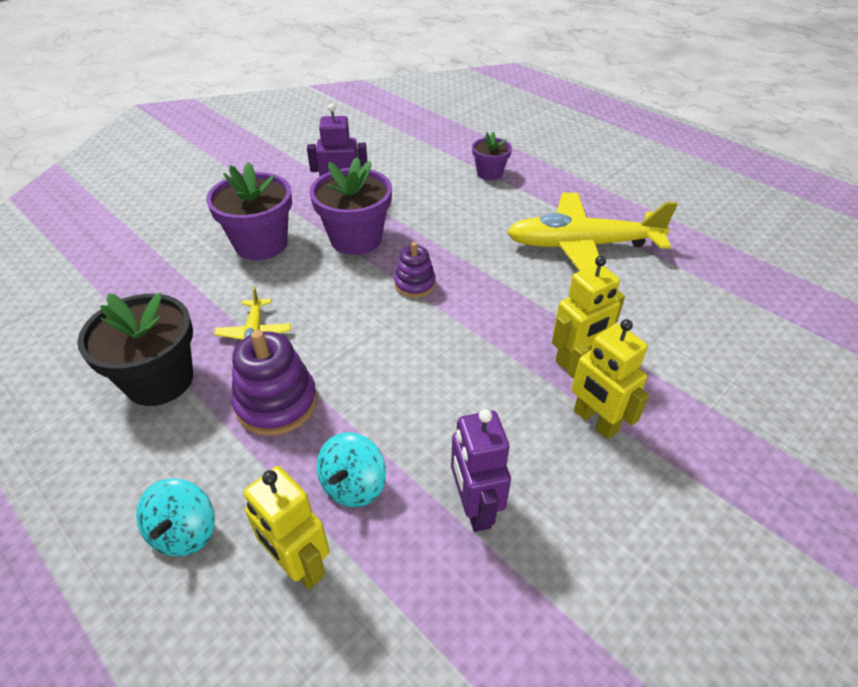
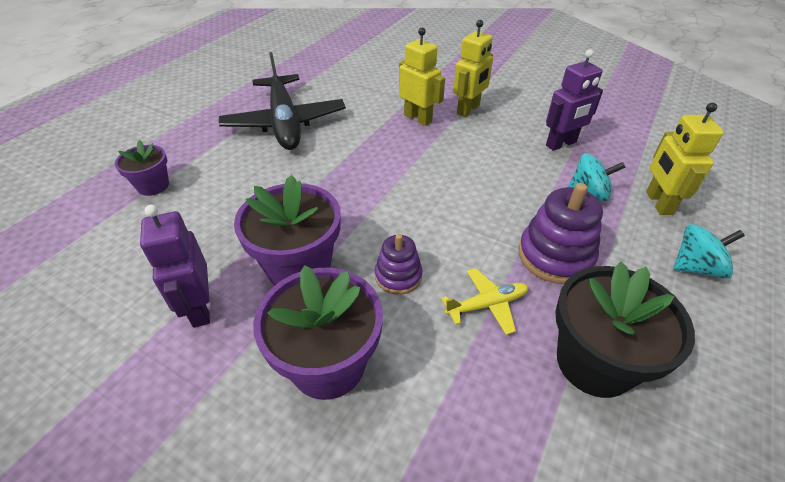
camera: 105 degrees left, 0 degrees up
(299, 565) = (658, 203): yellow robot -> yellow robot turned 150 degrees clockwise
(415, 284) = (366, 206): purple stacking toy -> purple stacking toy (398, 276)
(583, 246) = (285, 122): yellow plane -> black plane

